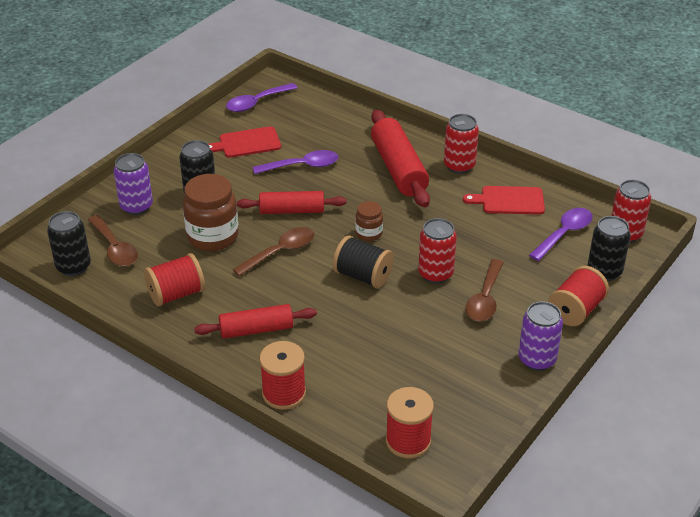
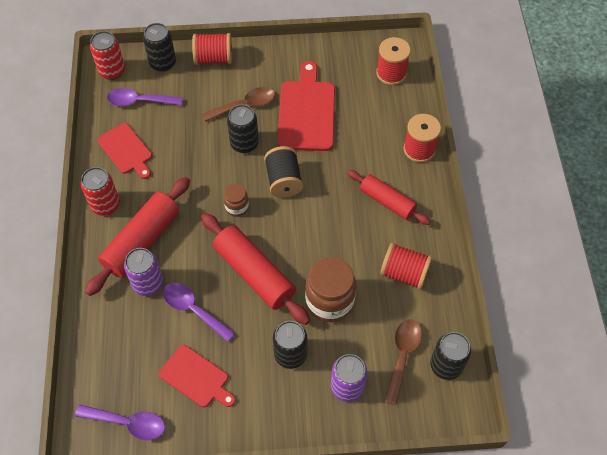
camera: 130 degrees left, 20 degrees up
(280, 252) = (305, 245): brown spoon -> none
(292, 211) = (254, 273): red rolling pin -> red rolling pin, size x1.54
(427, 338) = (306, 112): none -> red cutting board
(435, 274) = (244, 144): red can -> black can
(537, 359) = (274, 54): purple can -> purple can (148, 284)

